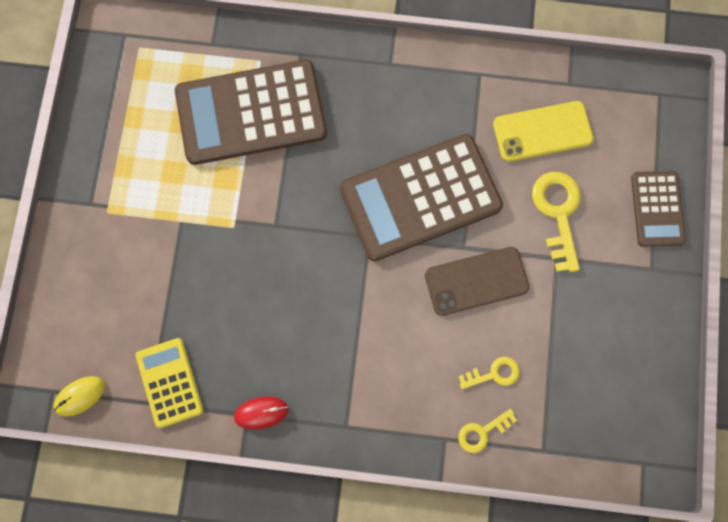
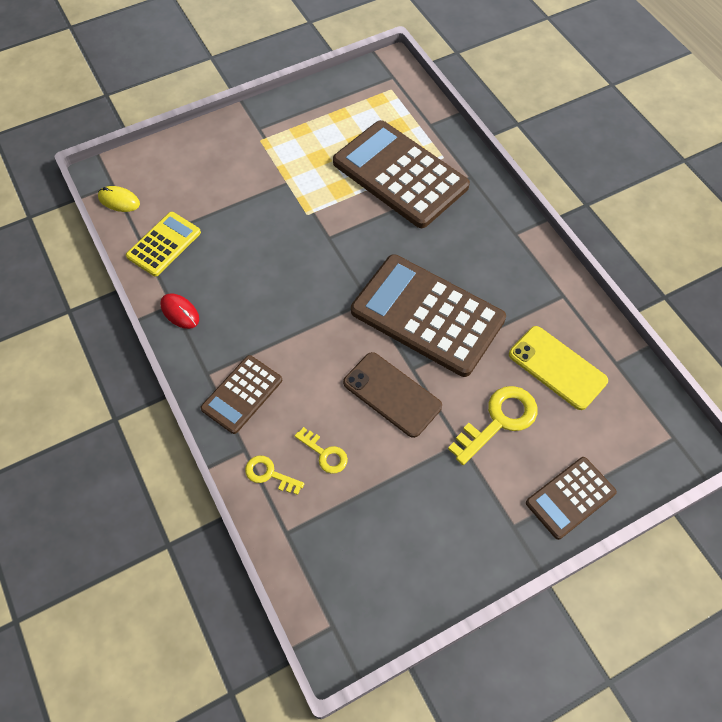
camera: 55 degrees right, 15 degrees down
(389, 408) = (242, 394): none -> brown calculator

